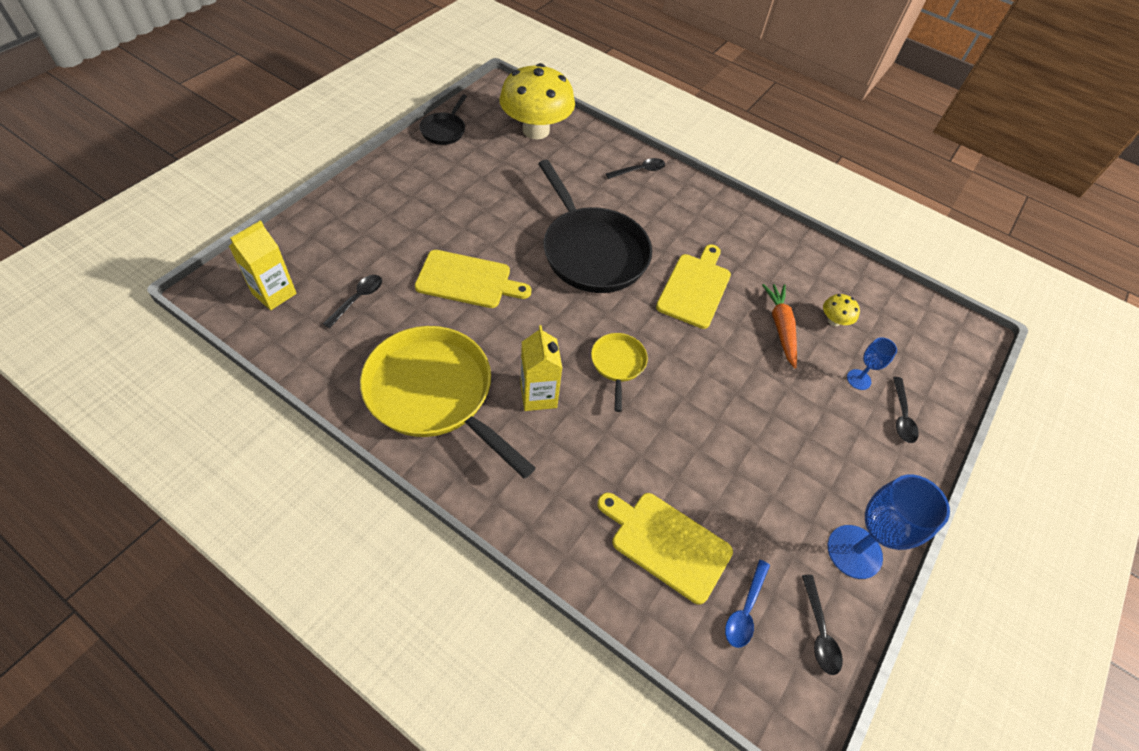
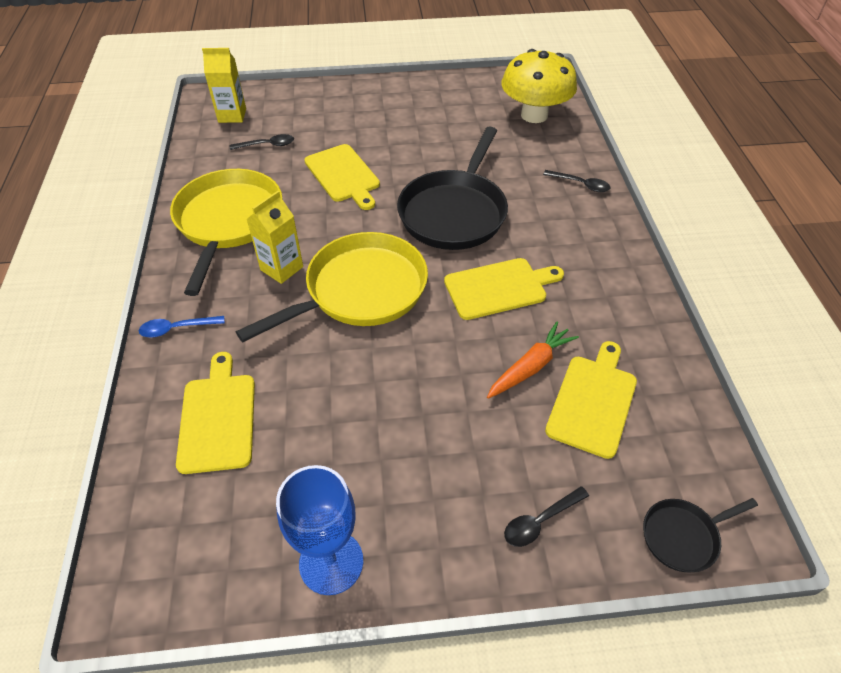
camera: 55 degrees right, 5 degrees down
(444, 130) = (465, 82): black pan -> black pan (683, 536)
(618, 364) = (360, 291): yellow pan -> yellow pan, size x2.11
(745, 610) = (198, 507): blue spoon -> blue spoon (177, 329)
(819, 631) = (219, 577): black spoon -> none
(834, 321) = (593, 401): yellow mushroom -> yellow cutting board
(858, 379) = (543, 460): blue goblet -> none

